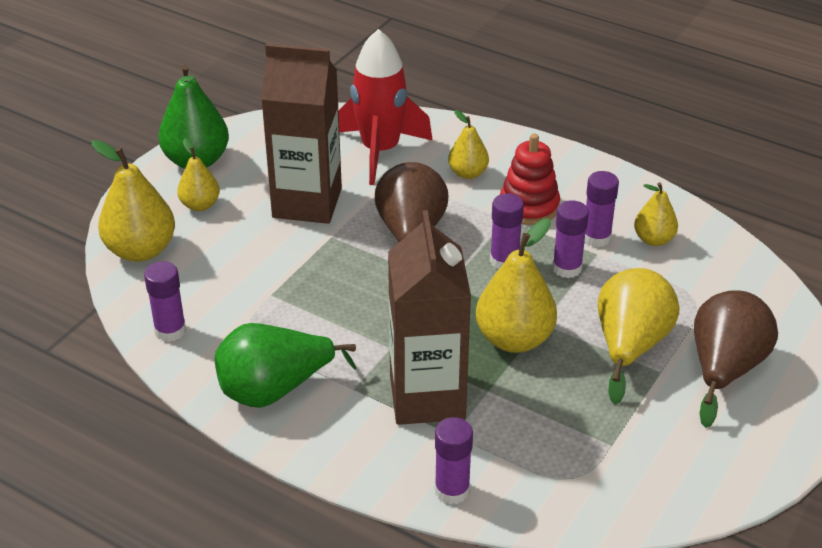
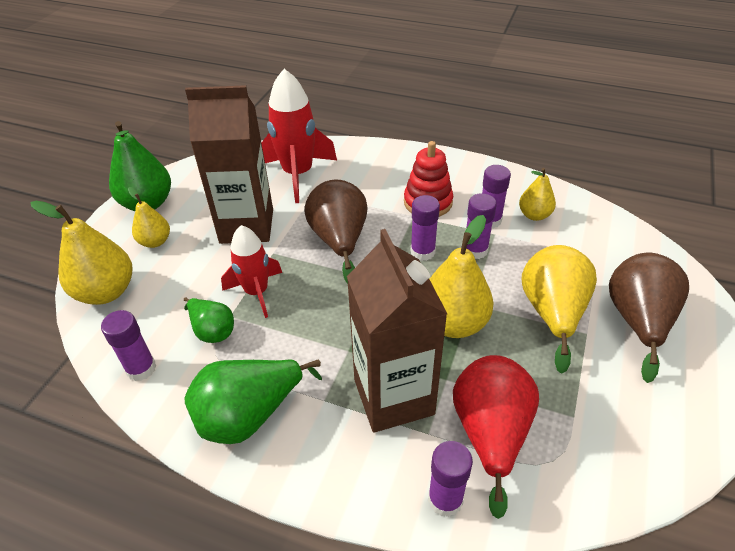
camera: 10 degrees left, 5 degrees up
(249, 306) = (212, 330): none -> green pear
(304, 275) = (256, 292): none -> red rocket
(468, 173) = (372, 182): yellow pear -> none
(517, 444) = (490, 433): none -> red pear

